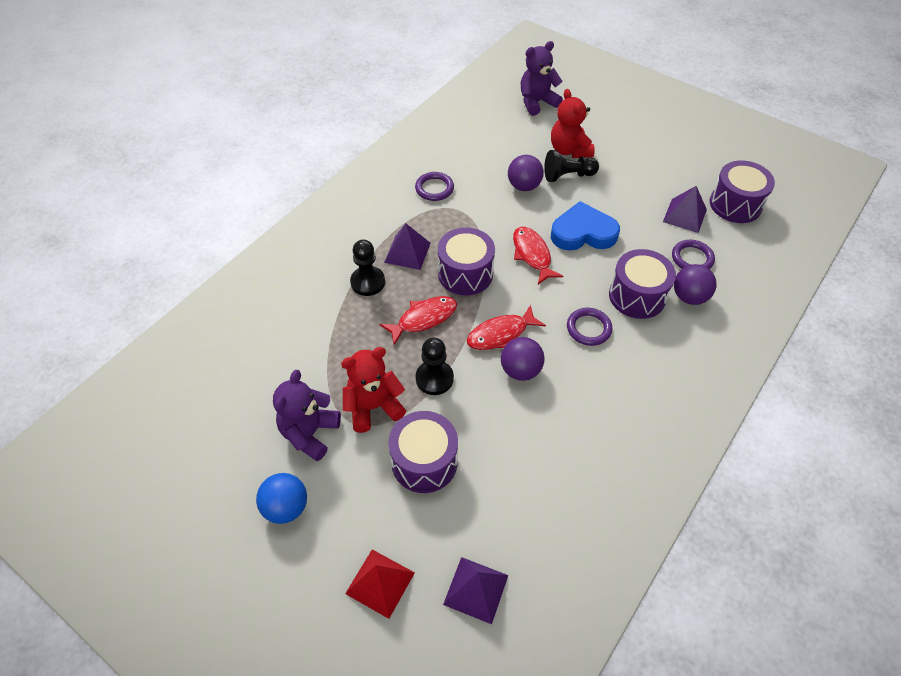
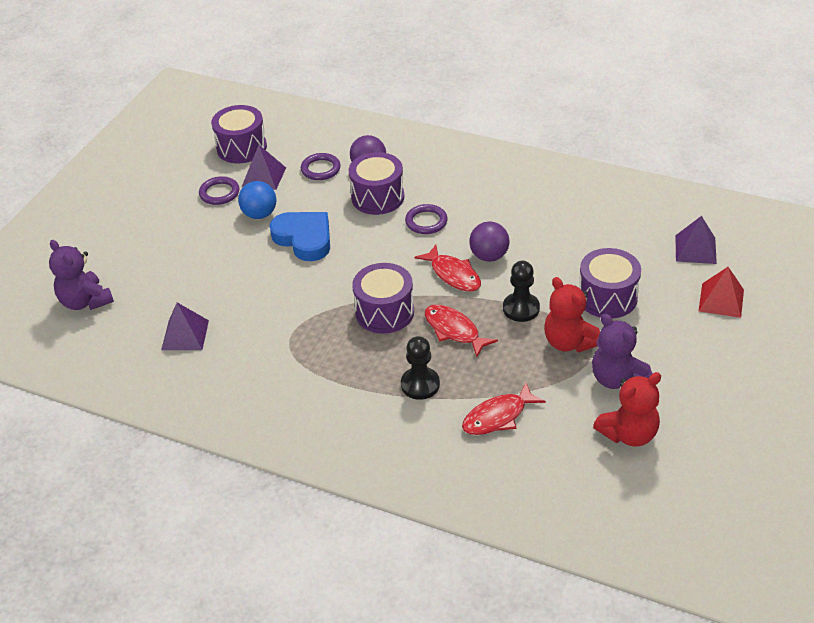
camera: 100 degrees left, 10 degrees down
(286, 507) = (694, 373): blue ball -> blue ball (259, 214)
(310, 433) = (617, 379): purple teddy bear -> purple teddy bear turned 45 degrees clockwise
(407, 252) = (367, 363): purple pyramid -> purple pyramid (185, 335)
(434, 188) = (259, 362): purple ring -> purple ring (219, 193)
(524, 186) = (242, 290): purple ball -> none
(532, 255) = (344, 269): red fish -> red fish (498, 416)
(567, 176) = (218, 259): black pawn -> none
(569, 150) = (174, 263): red teddy bear -> red teddy bear (629, 434)
(583, 233) = (304, 239): blue heart -> blue heart turned 150 degrees clockwise

